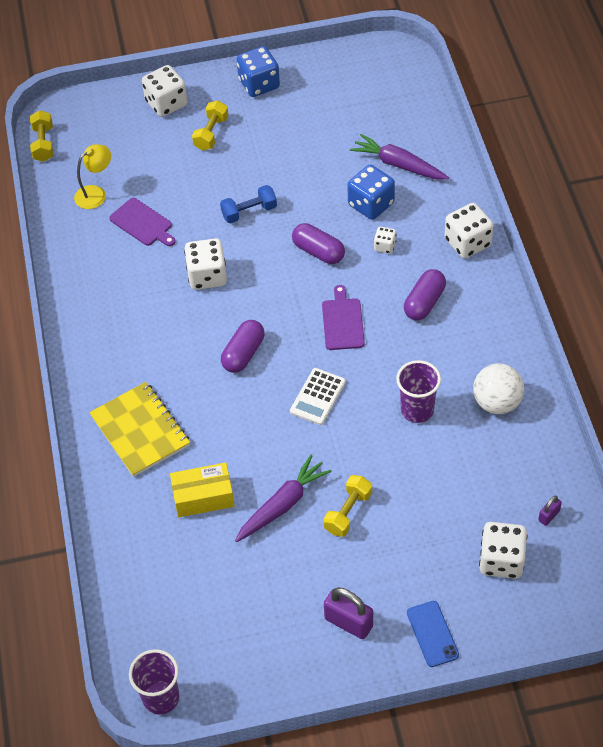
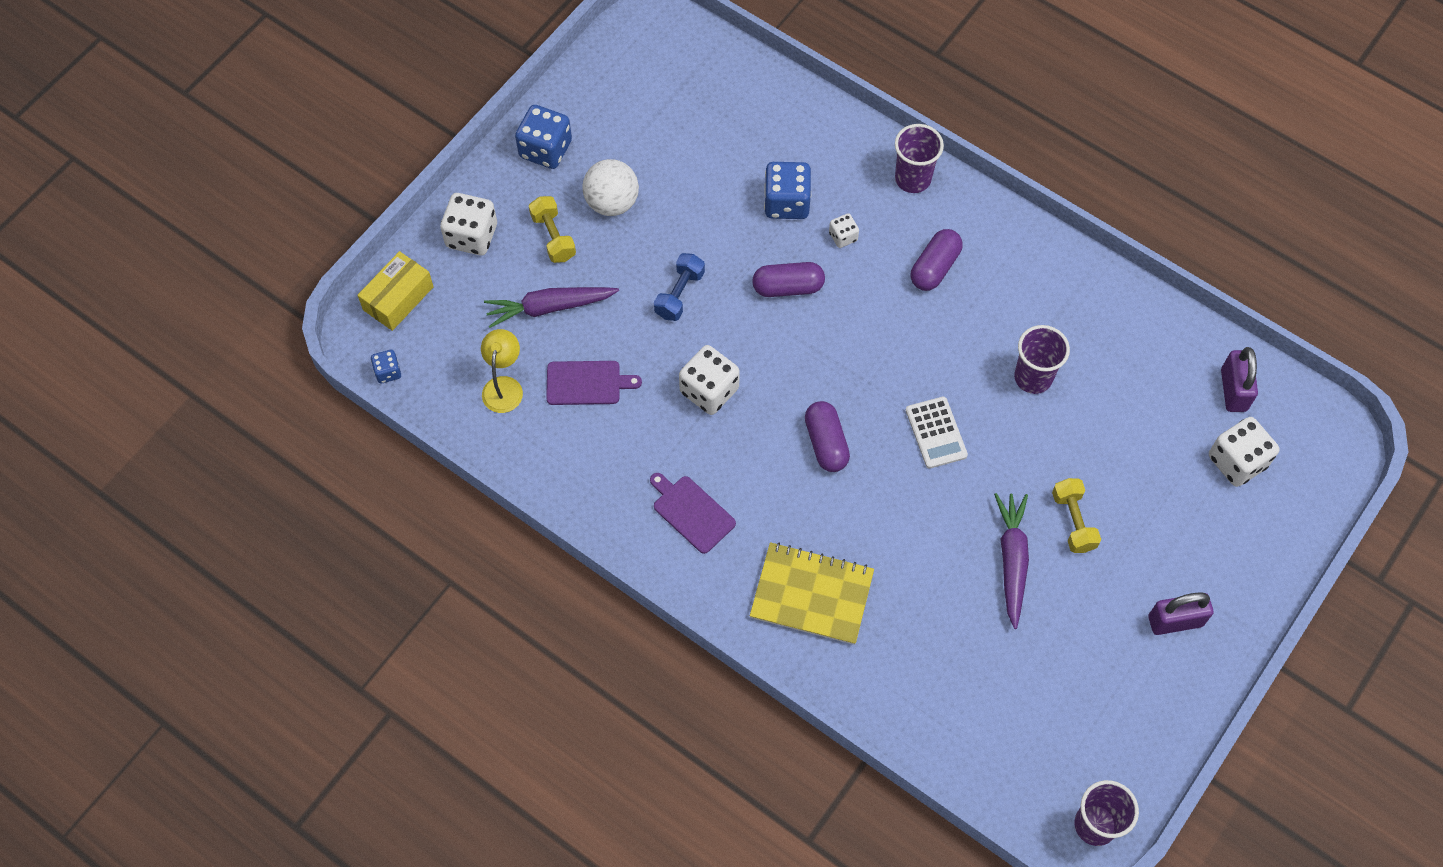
camera: 45 degrees left, 10 degrees up
(43, 144) = (388, 372): yellow dumbbell -> blue dice
(203, 497) = (936, 611): yellow box -> yellow box (398, 298)
(342, 321) = (882, 341): purple cutting board -> purple cutting board (691, 512)
(398, 164) = (770, 143): purple carrot -> purple carrot (549, 307)
(424, 302) = (934, 267): purple capsule -> purple capsule turned 45 degrees clockwise
(432, 634) = (1249, 573): blue phone -> none
(467, 243) = (912, 179): white dice -> purple cup
(497, 402) = (1091, 318): white ball -> white ball (612, 202)
(549, 516) = (1233, 390): purple padlock -> purple padlock, size x1.88

